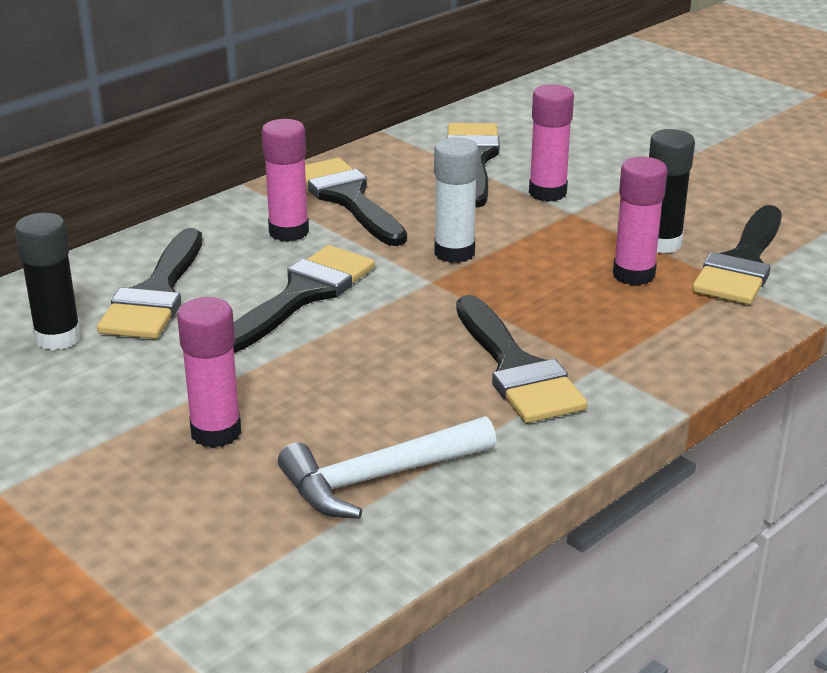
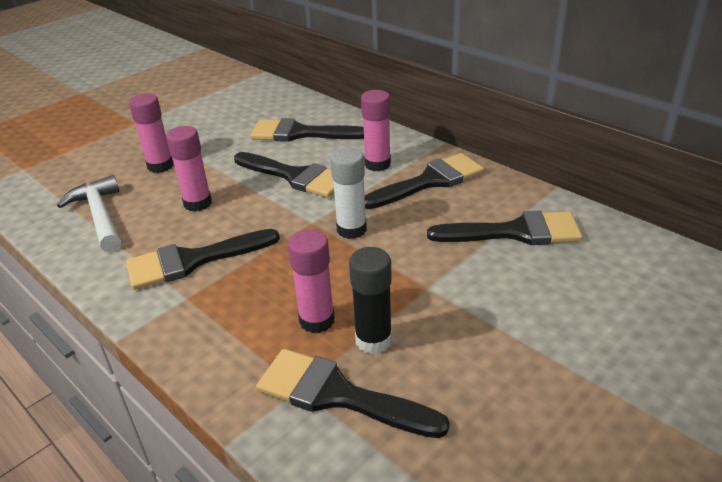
camera: 90 degrees right, 5 degrees up
(58, 338) = (258, 115): black glue stick -> none
(547, 193) = (462, 273): pink glue stick -> pink glue stick (198, 203)

